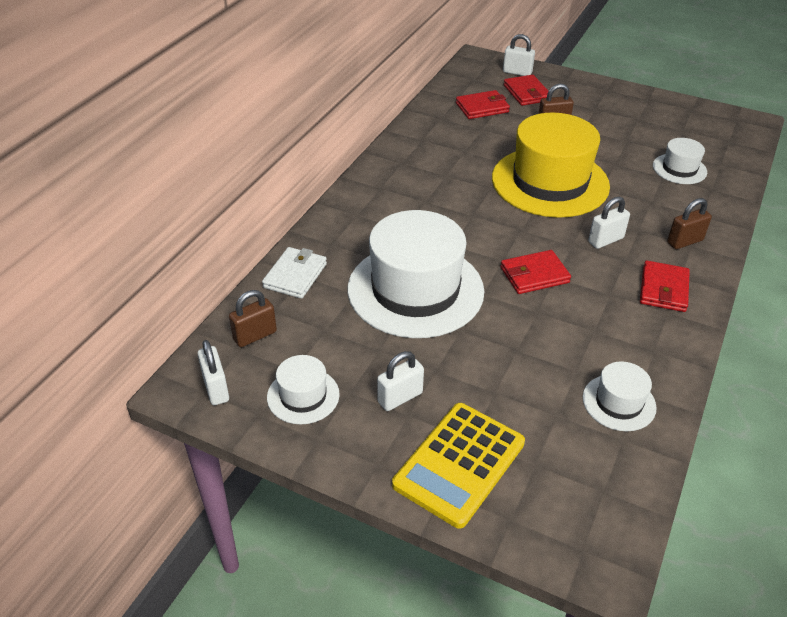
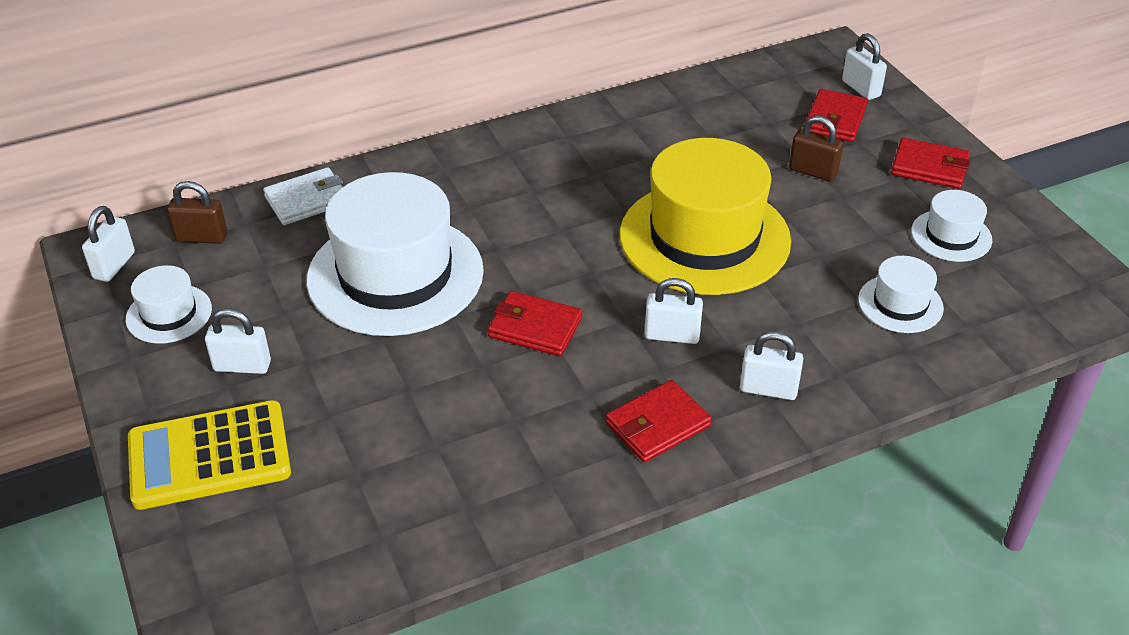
camera: 40 degrees right, 0 degrees up
(482, 108) = (750, 113): red wallet -> red wallet (929, 167)
(619, 402) = (431, 502): white hat -> white hat (951, 235)
(685, 241) = (768, 389): brown padlock -> white padlock

